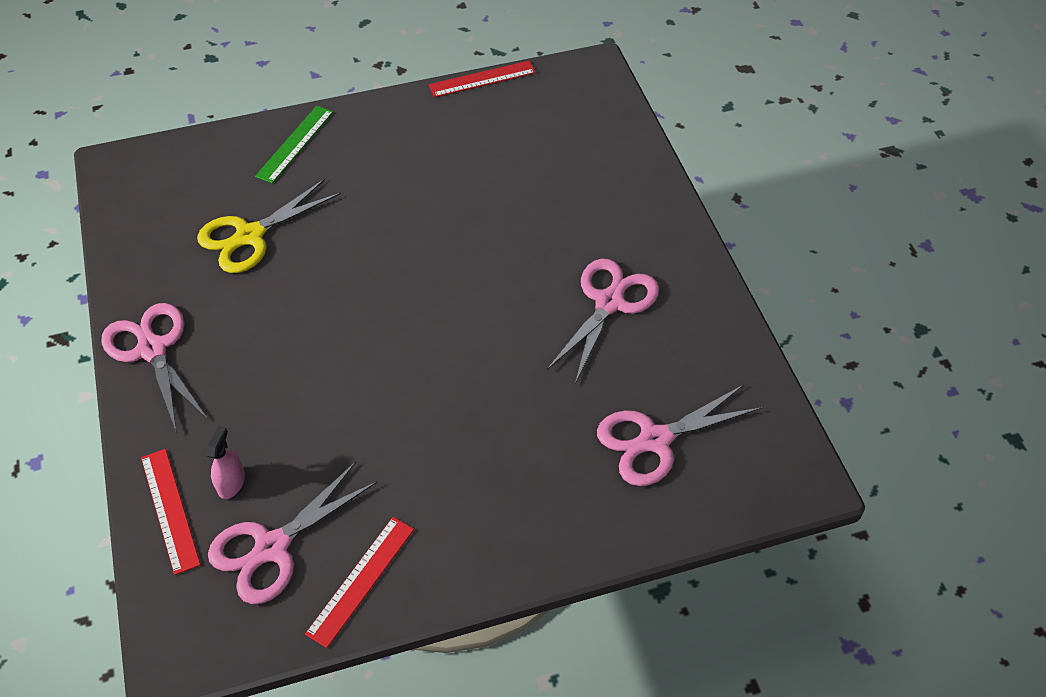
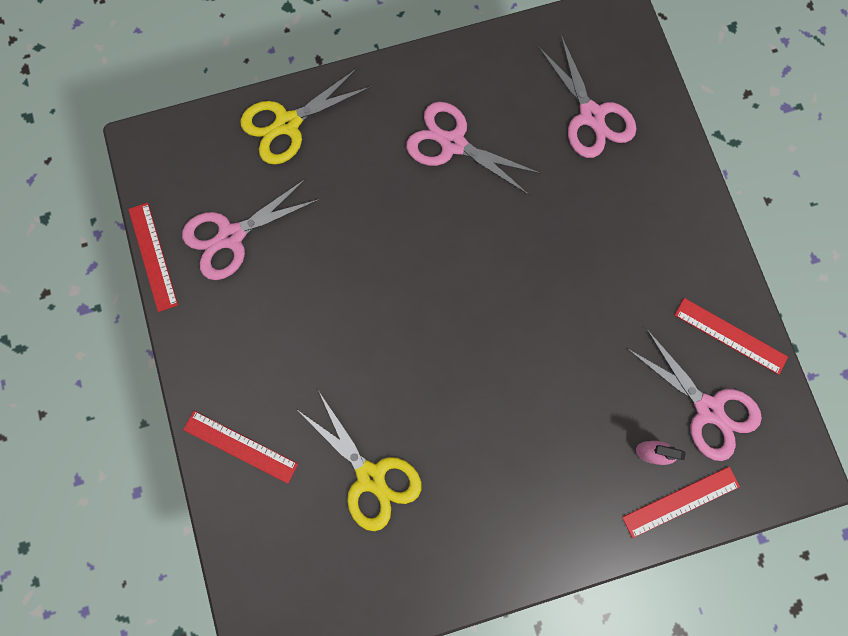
camera: 90 degrees left, 25 degrees up
(152, 350) = (514, 551): pink scissors -> pink scissors (231, 236)
(295, 143) = (240, 446): green ruler -> red ruler
(624, 166) = (288, 124): none -> yellow scissors

